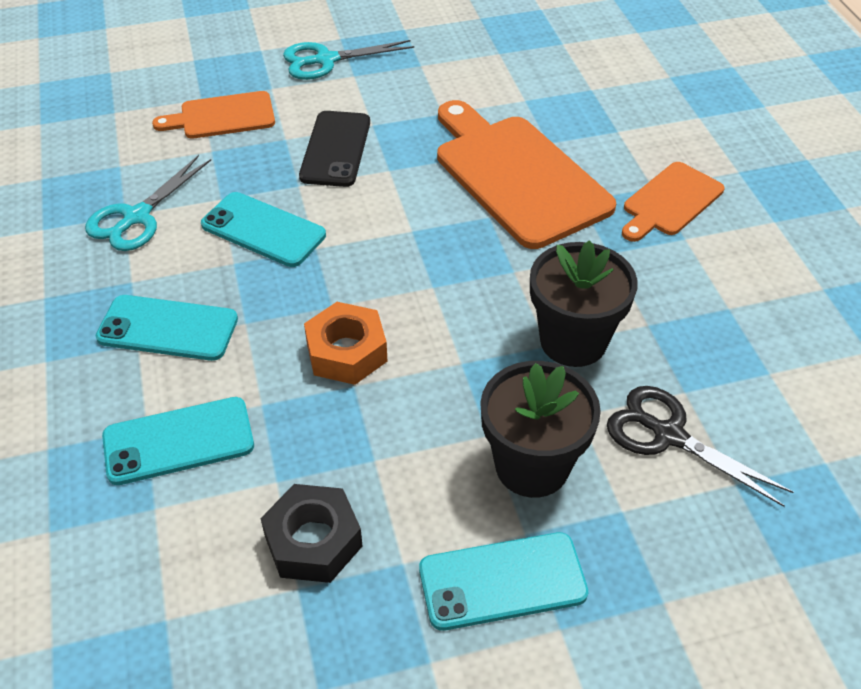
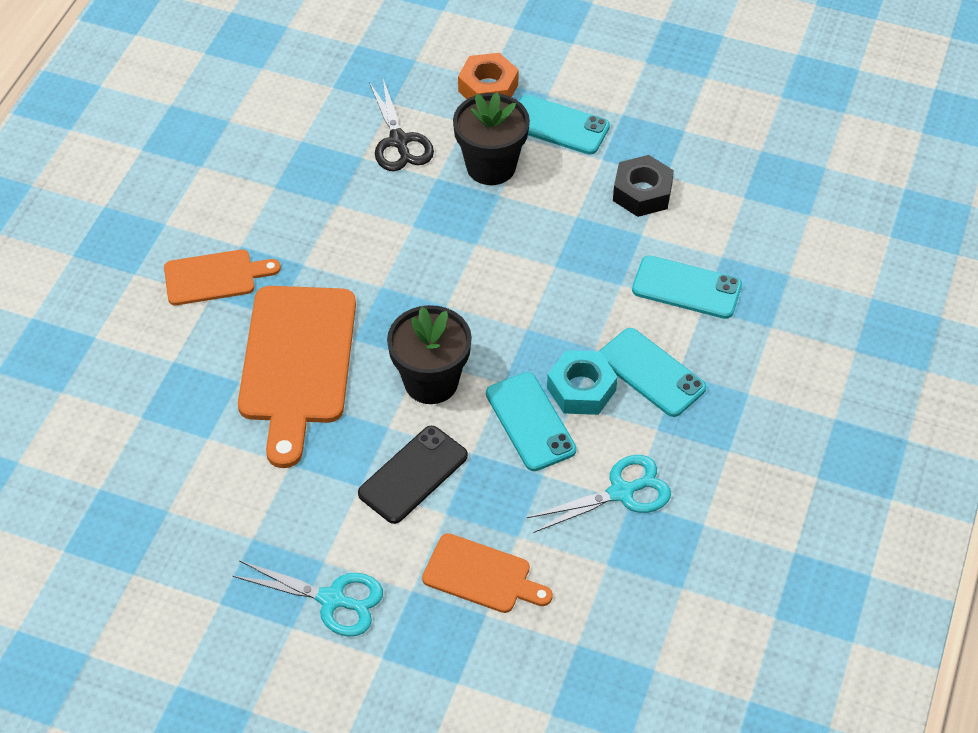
camera: 145 degrees left, 5 degrees up
(233, 279) = (581, 389): none -> turquoise nut
(346, 352) = (542, 290): orange nut -> orange nut (488, 88)
(573, 341) = (394, 219): black flower pot -> black flower pot (431, 382)

